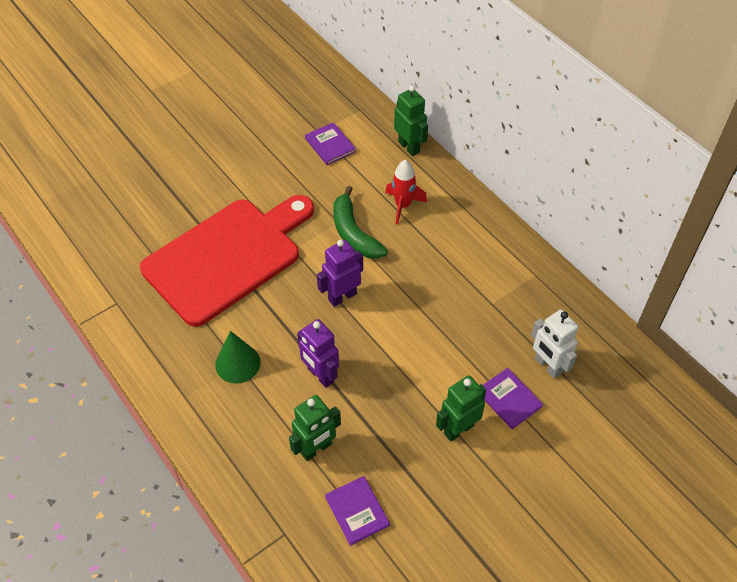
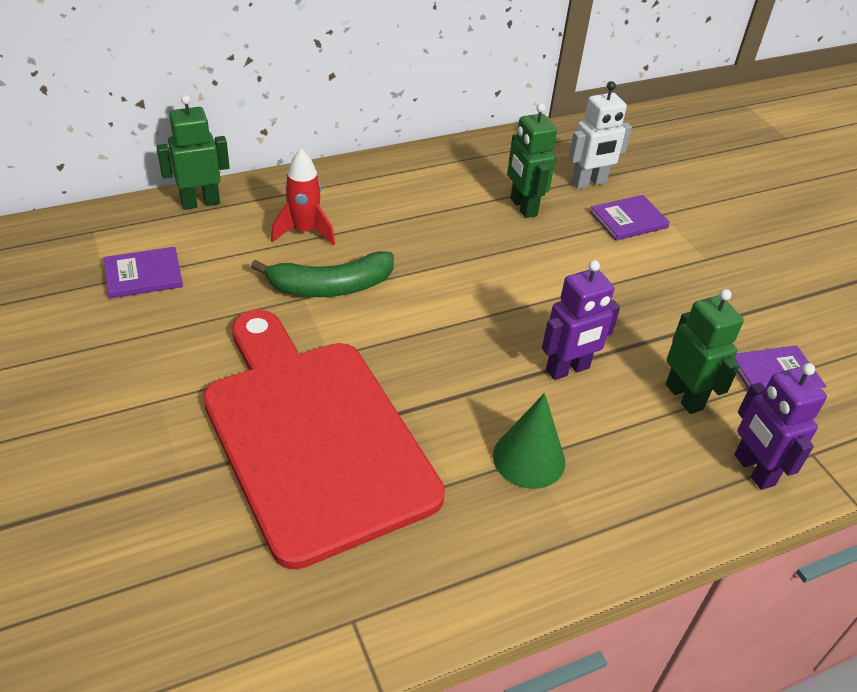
camera: 80 degrees left, 10 degrees down
(342, 296) = (439, 321): purple robot -> purple robot (753, 470)
(458, 429) = (664, 266): green robot -> green robot (523, 207)

